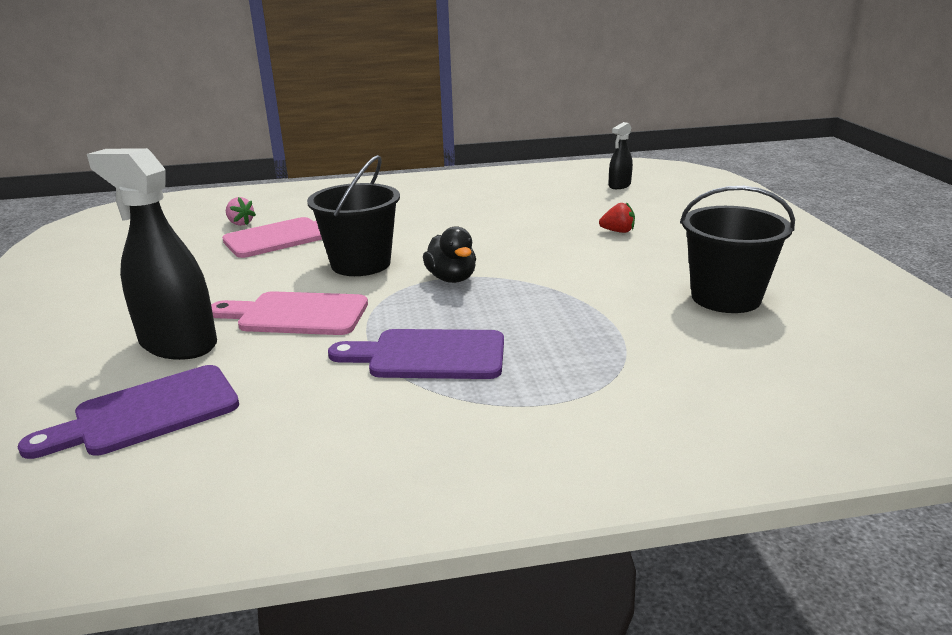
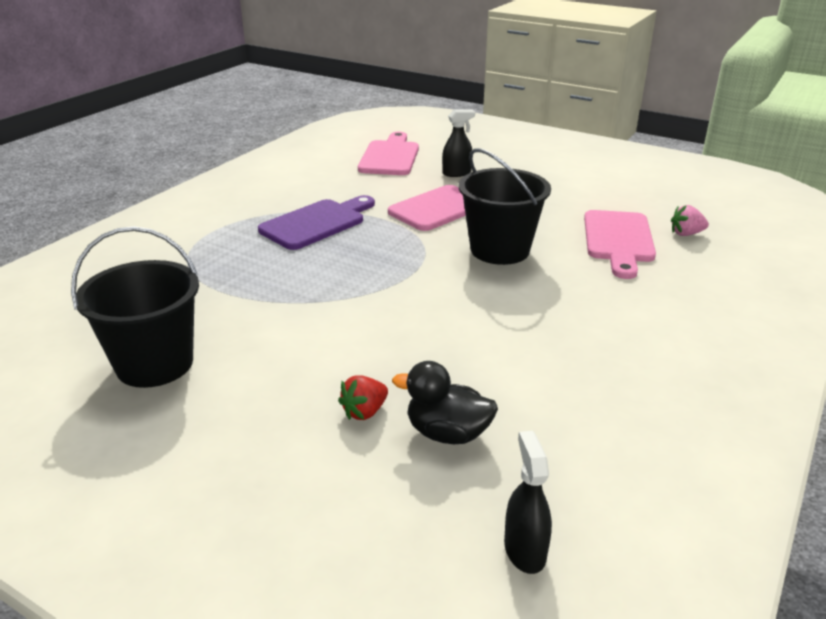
camera: 130 degrees right, 5 degrees up
(147, 413) = (390, 157): purple cutting board -> pink cutting board
(178, 344) = (457, 173): black spray bottle -> black spray bottle, size x0.49
(451, 278) = (409, 271): black duck -> black duck (447, 433)

